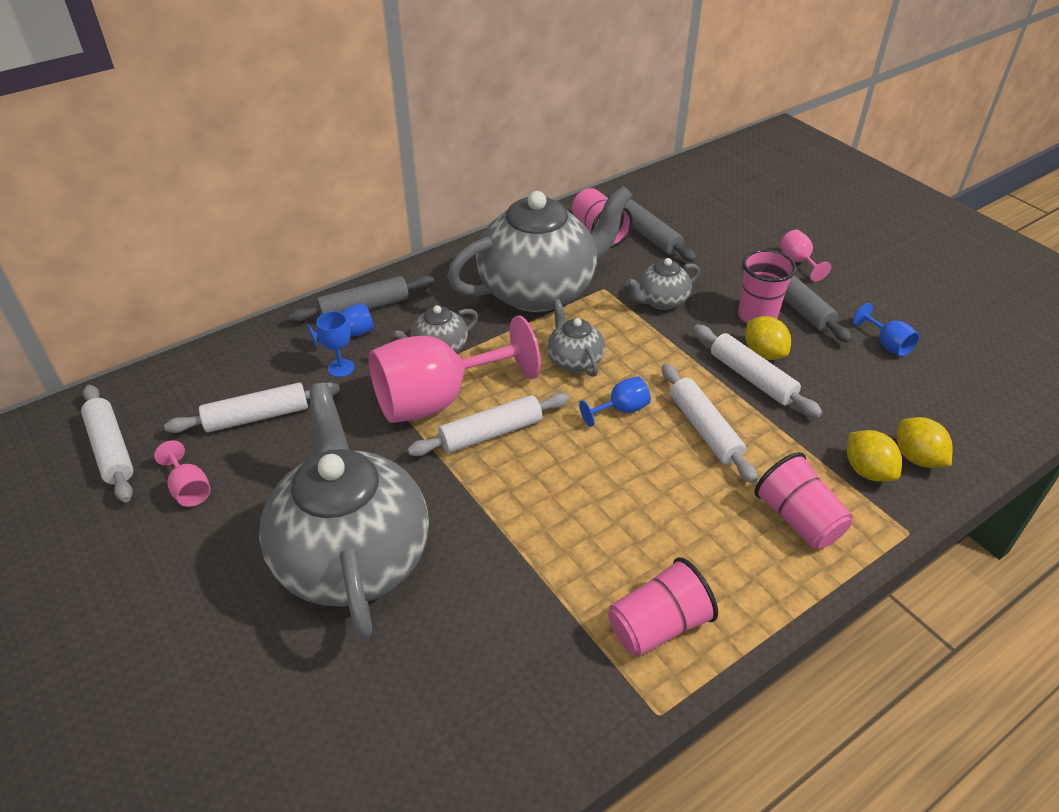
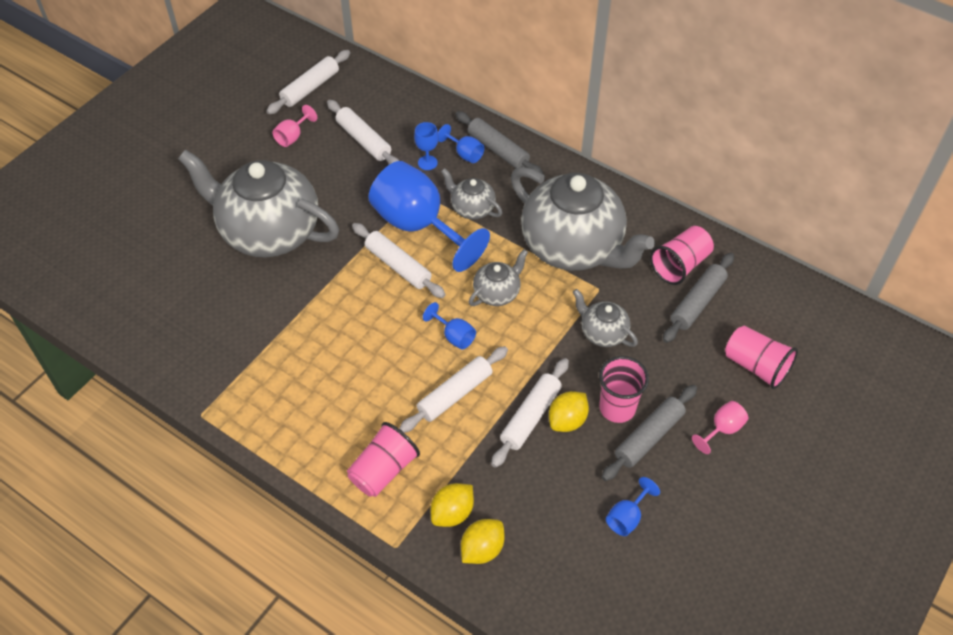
camera: 70 degrees right, 10 degrees up
(352, 556) = (268, 232): grey teapot -> grey teapot turned 120 degrees counterclockwise
(438, 400) = (418, 226): pink goblet -> blue goblet
(658, 625) = (264, 401): pink cup -> pink cup (756, 366)

